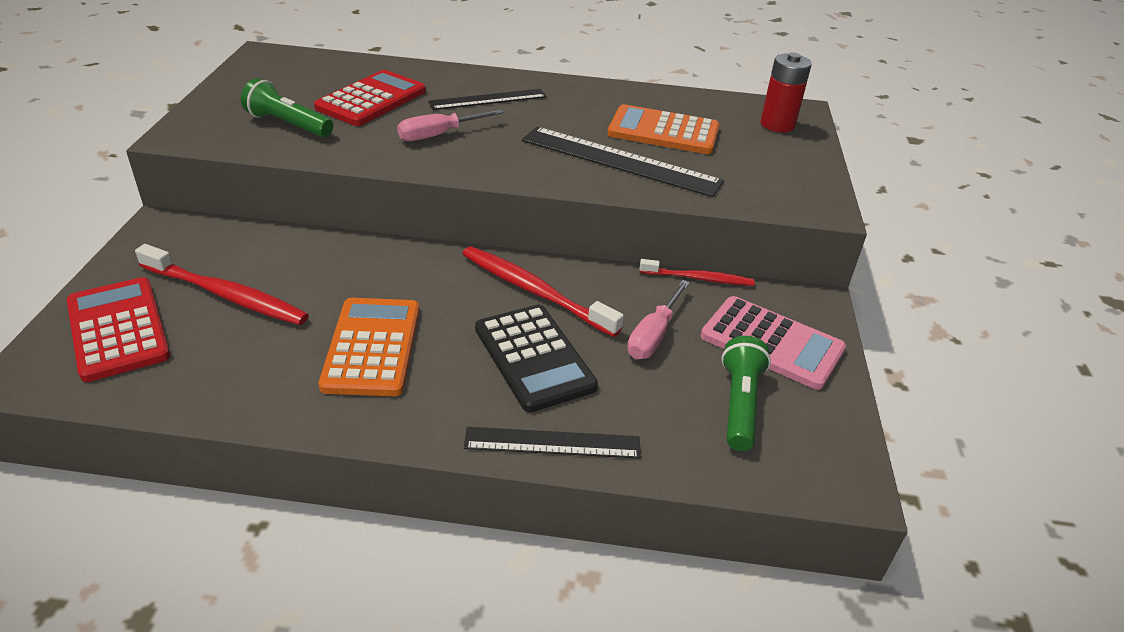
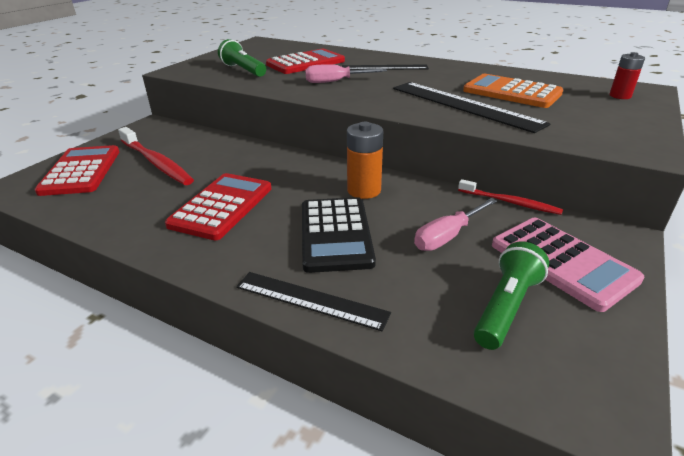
camera: 25 degrees right, 5 degrees down
(372, 347) = (222, 206): orange calculator -> red calculator
(534, 291) = (364, 190): red toothbrush -> orange battery
(777, 125) = (620, 96): red battery -> red battery, size x0.66

